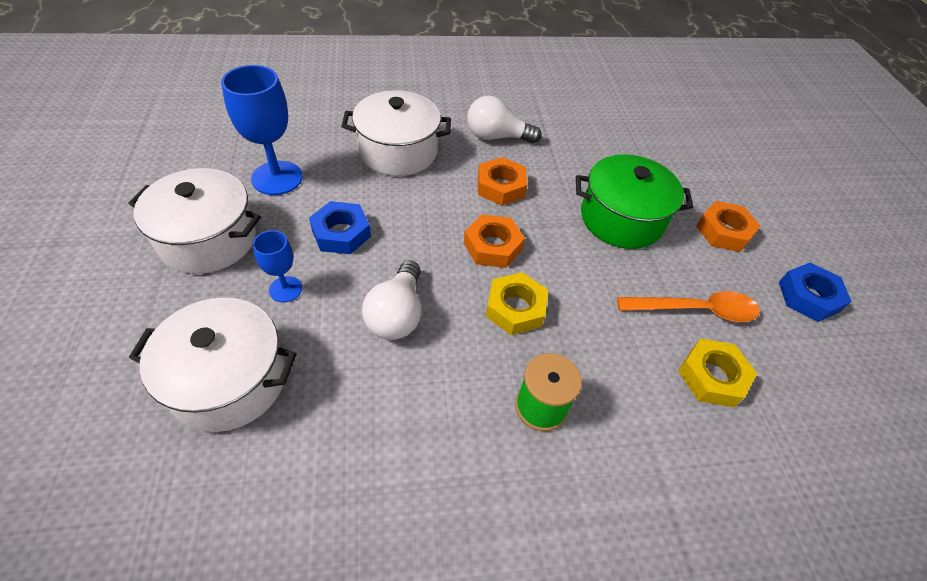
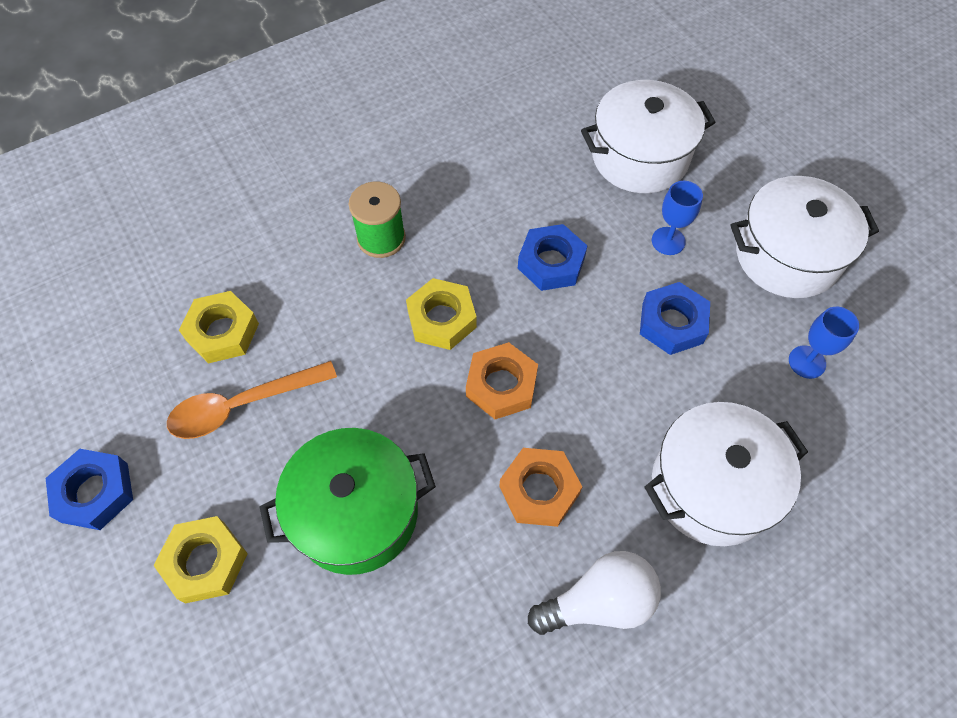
camera: 160 degrees right, 10 degrees up
(277, 178) = (807, 362): blue goblet -> blue goblet, size x0.55
(397, 314) = (551, 263): white light bulb -> blue nut
(724, 231) = (205, 562): orange nut -> yellow nut

